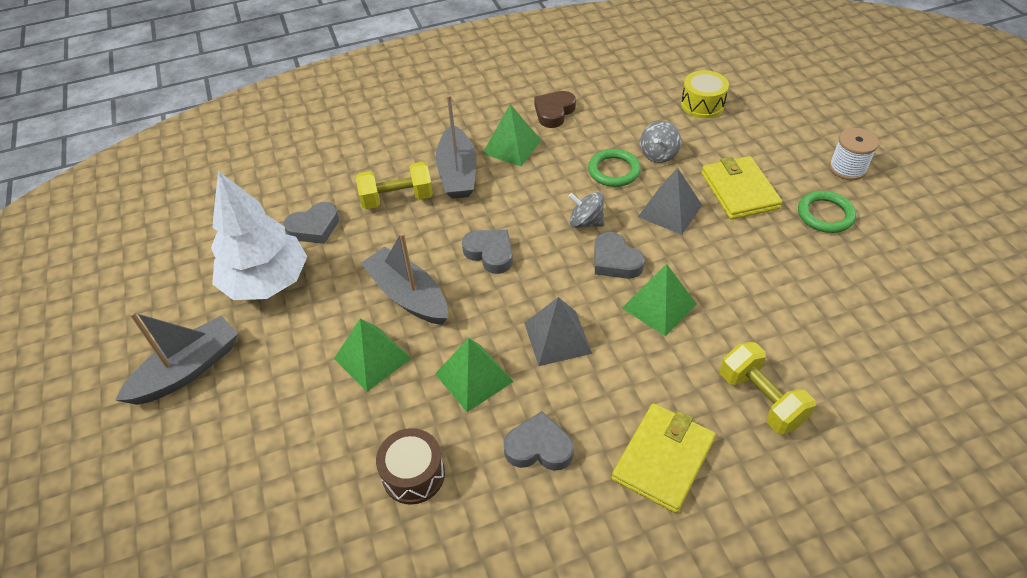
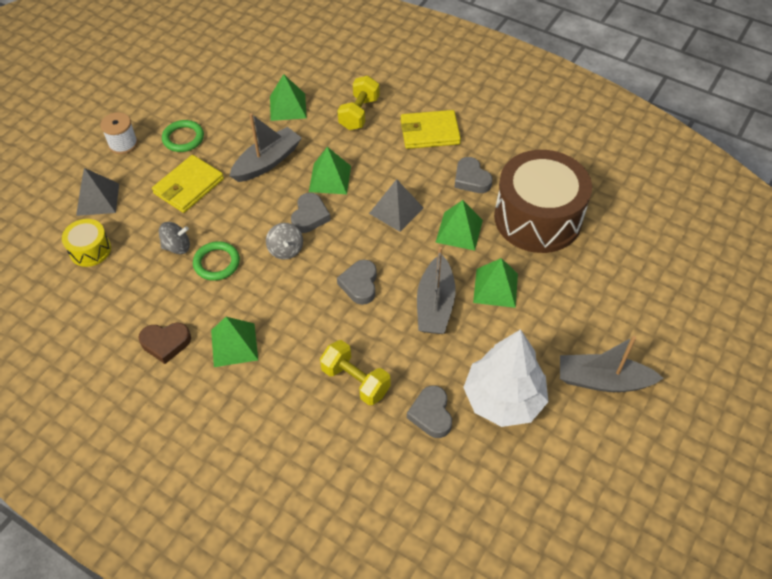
camera: 130 degrees left, 5 degrees up
(314, 227) = (431, 414): grey heart -> grey heart turned 120 degrees counterclockwise
(413, 474) = (537, 218): brown drum -> brown drum, size x2.18
(457, 173) = (294, 360): grey boat -> grey boat (267, 162)
(670, 211) = (238, 212): grey pyramid -> grey pyramid (97, 199)
(826, 330) = (288, 107): none -> green pyramid

